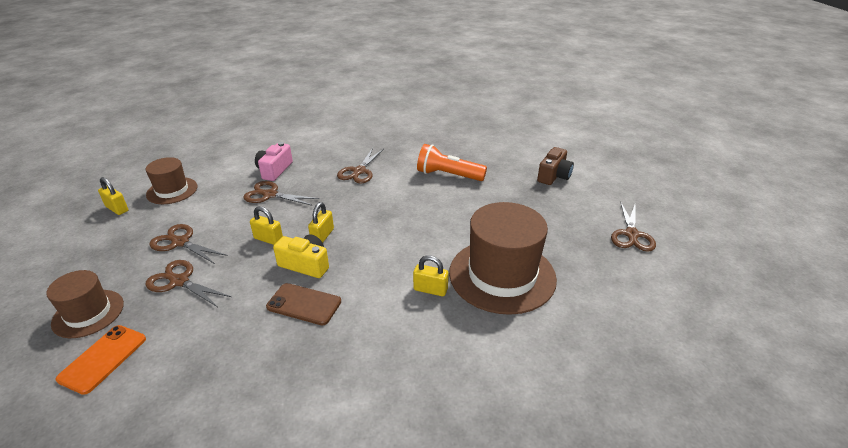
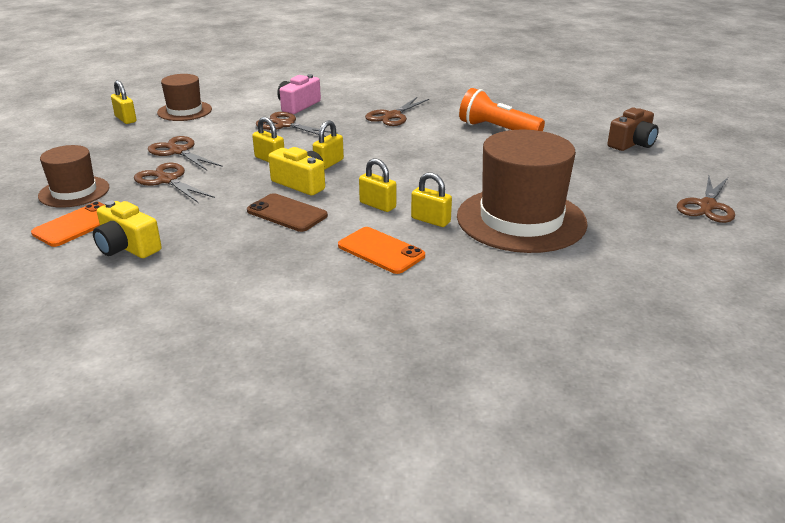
camera: 15 degrees right, 5 degrees down
(163, 379) = (127, 247): none -> yellow camera
(380, 279) = (377, 205): none -> yellow padlock
(401, 335) = (381, 251): none -> orange phone

